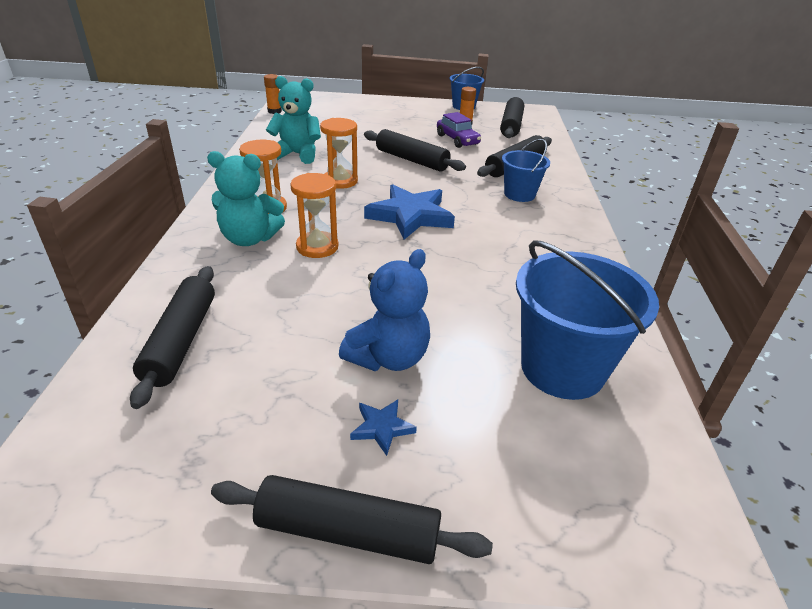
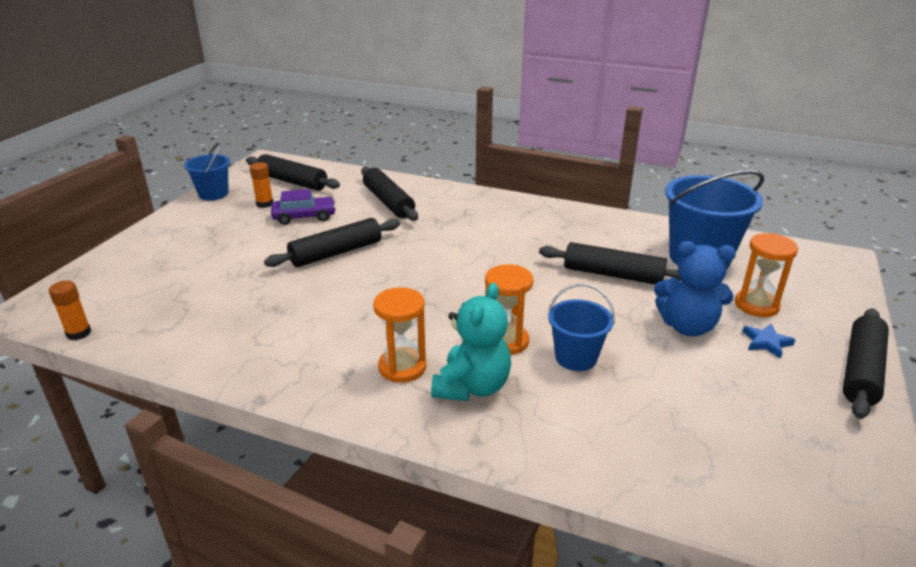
camera: 70 degrees left, 5 degrees down
(181, 341) = (661, 446): black rolling pin -> black rolling pin (613, 275)
(297, 154) = (261, 329): turquoise teddy bear -> none
(340, 181) = (361, 306): orange hourglass -> orange hourglass (756, 305)
(388, 357) = (687, 326): blue teddy bear -> blue teddy bear turned 135 degrees clockwise
(410, 216) = (464, 276): blue star -> none
(519, 194) = (448, 214): blue bucket -> blue bucket (576, 357)

